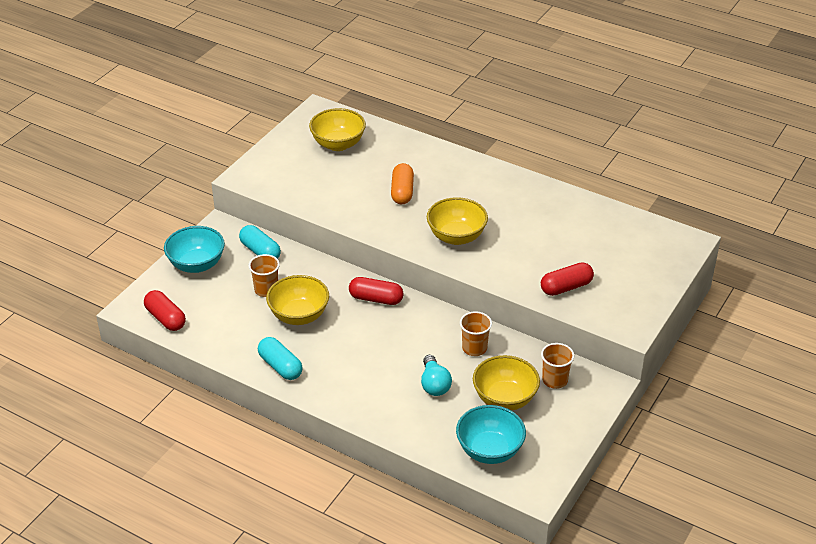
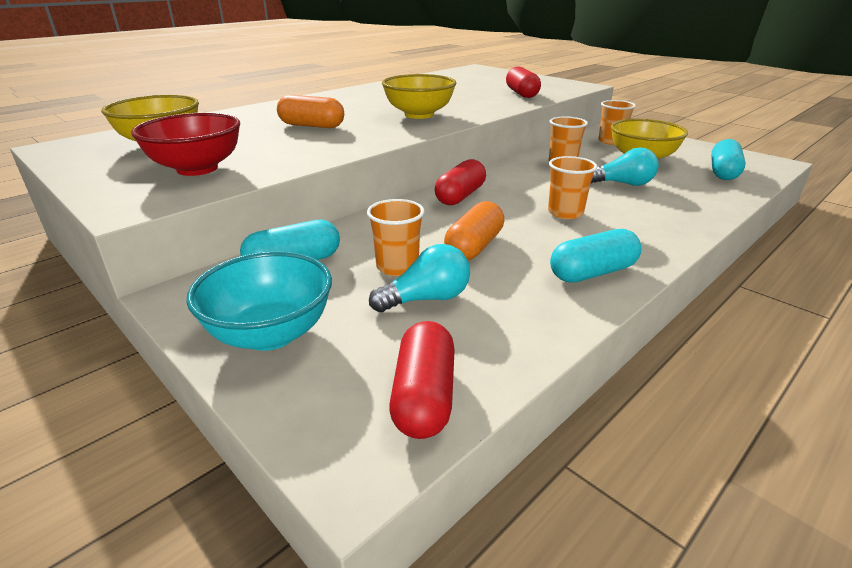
camera: 75 degrees left, 10 degrees down
(166, 318) = (423, 396): red capsule -> red capsule turned 60 degrees counterclockwise
(236, 306) = (426, 299): none -> turquoise light bulb
(299, 176) = (197, 169): none -> red bowl
(299, 316) = (474, 246): yellow bowl -> orange capsule
(363, 353) = (565, 213): none -> orange cup
(489, 450) = (723, 172): turquoise bowl -> turquoise capsule

